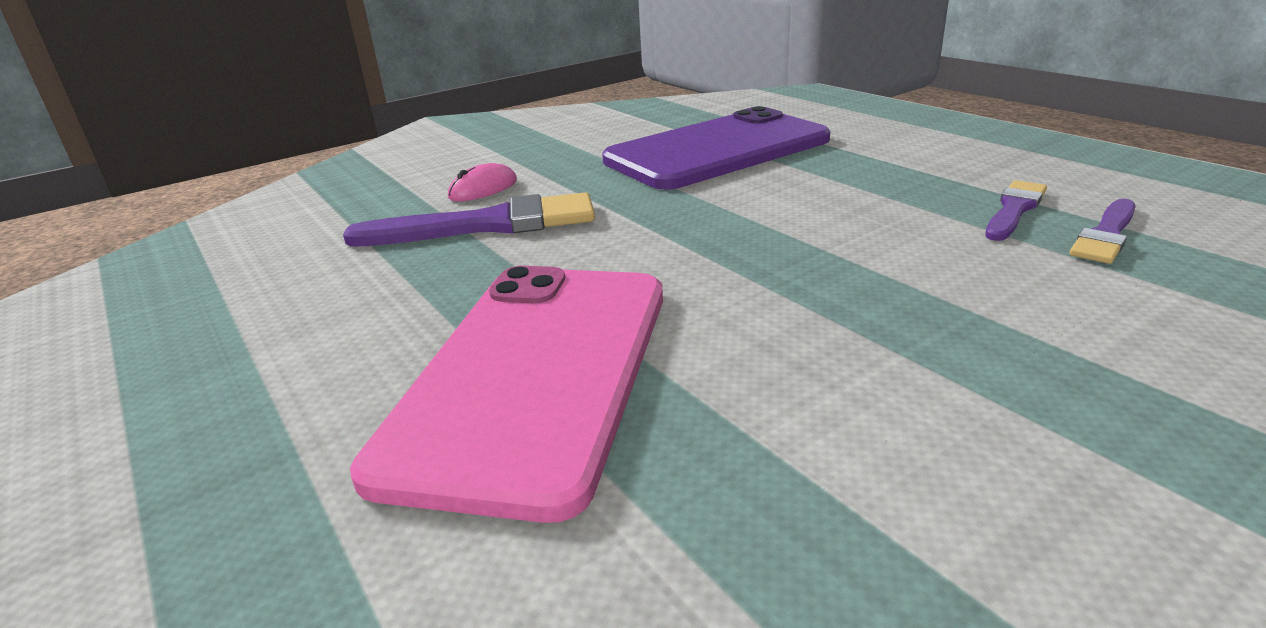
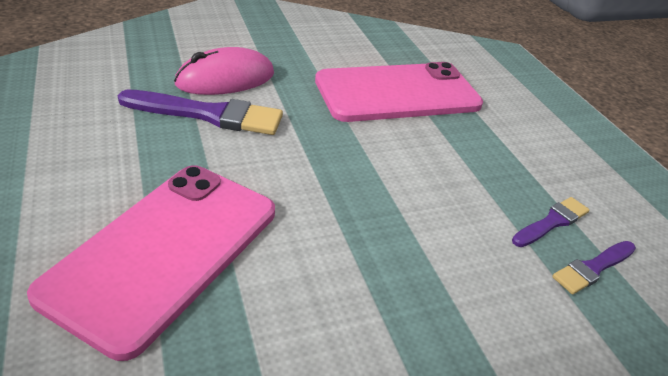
camera: 10 degrees right, 10 degrees up
(483, 189) = (225, 79): pink mouse -> pink mouse, size x1.89
(717, 150) = (397, 93): purple phone -> pink phone

